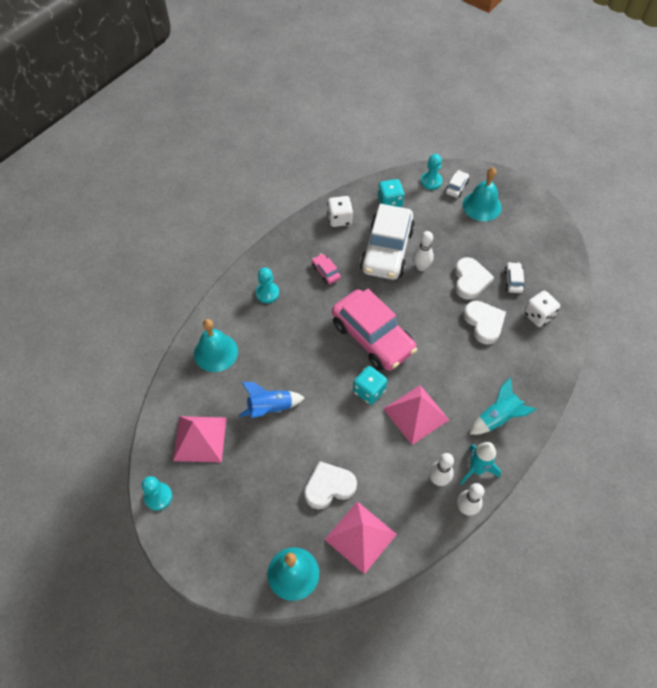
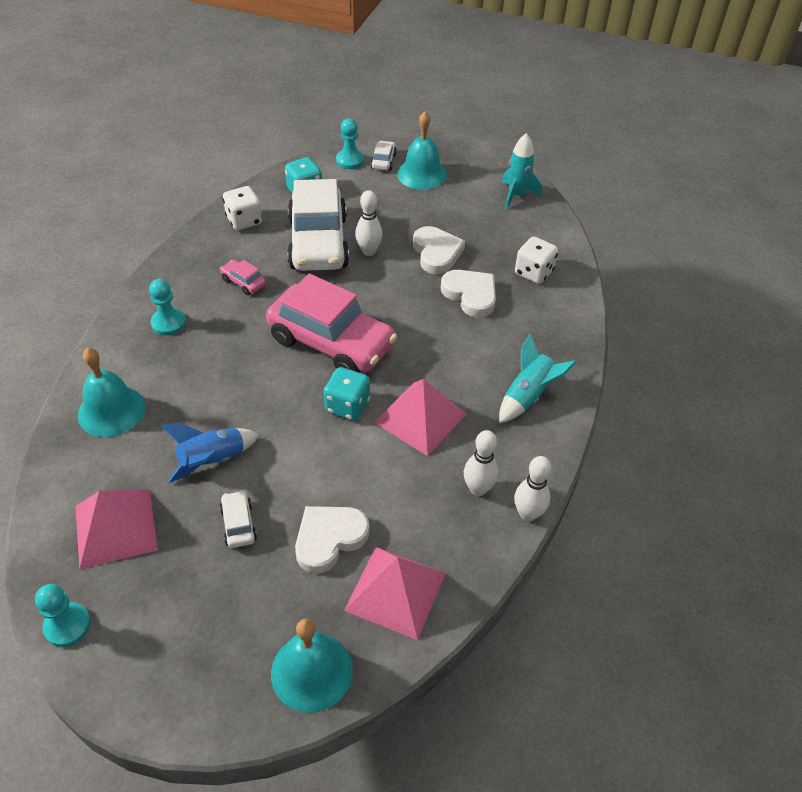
camera: 20 degrees left, 10 degrees down
(476, 469) = (523, 463): turquoise rocket -> turquoise rocket (516, 195)
(513, 281) = (489, 243): white car -> white car (238, 524)

